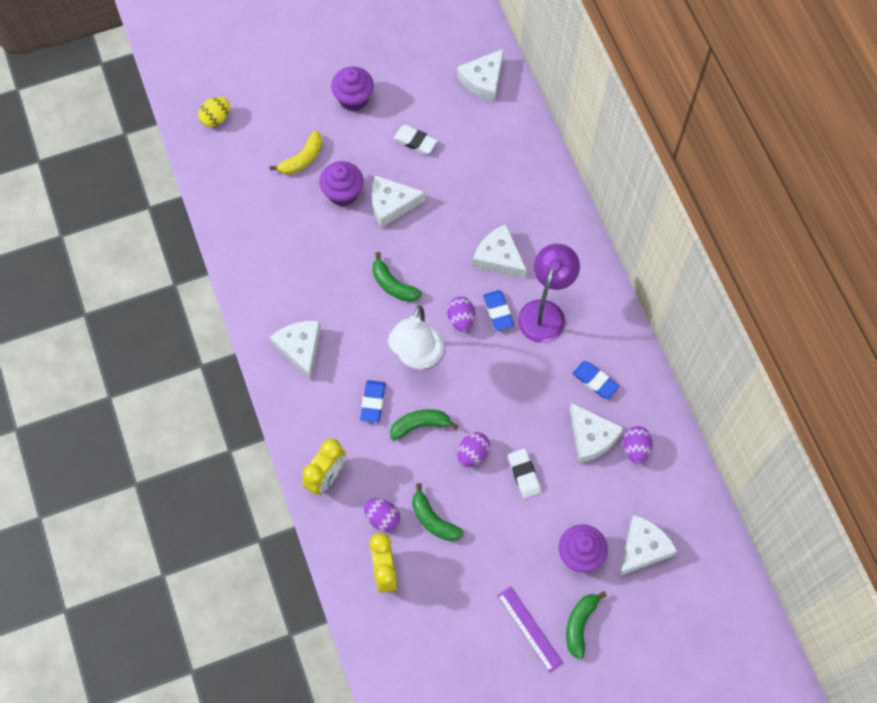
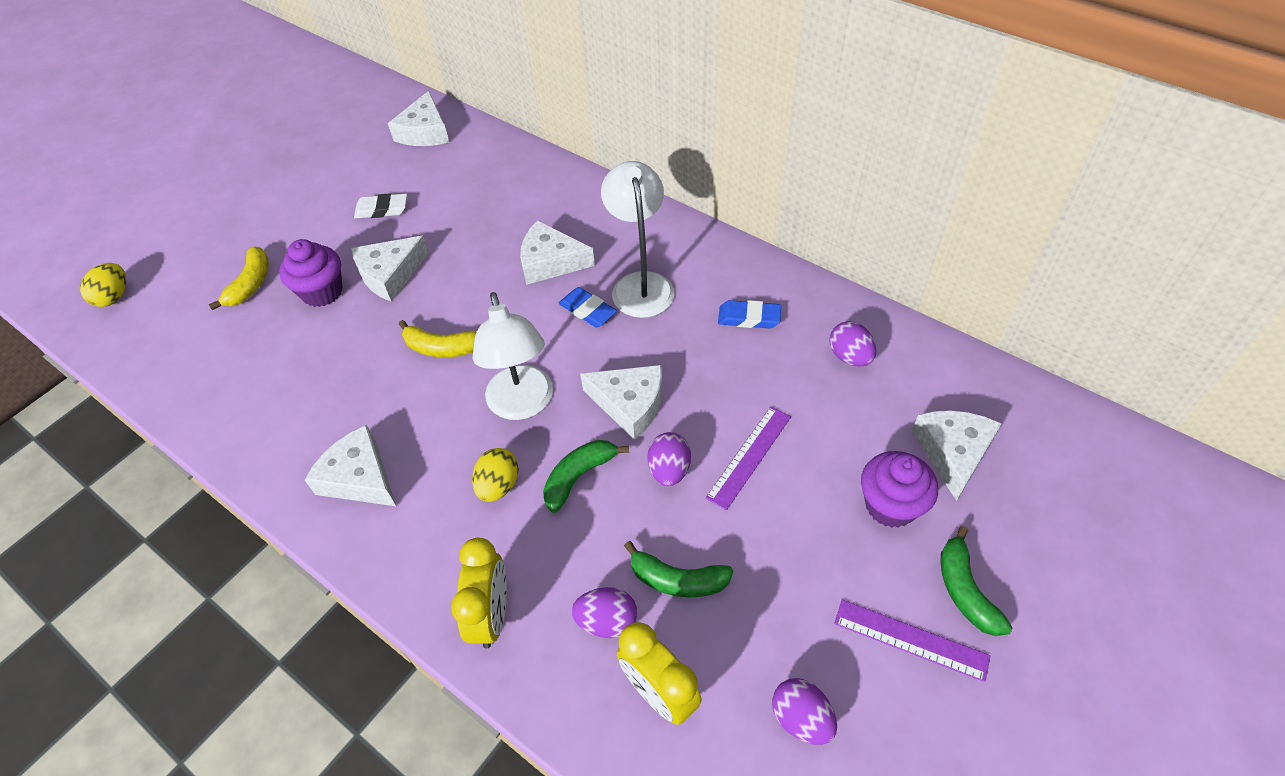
camera: 30 degrees left, 15 degrees down
(354, 99) = (285, 206): purple cupcake -> none
(373, 402) = (498, 485): blue eraser -> yellow egg
(393, 285) = (442, 348): green banana -> yellow banana
(461, 319) = (549, 339): purple egg -> purple egg (801, 718)
(524, 474) = (749, 456): white eraser -> purple ruler
(545, 312) = (640, 284): purple lamp -> white lamp
(591, 437) = (792, 373): white cheese -> white cheese (629, 404)

